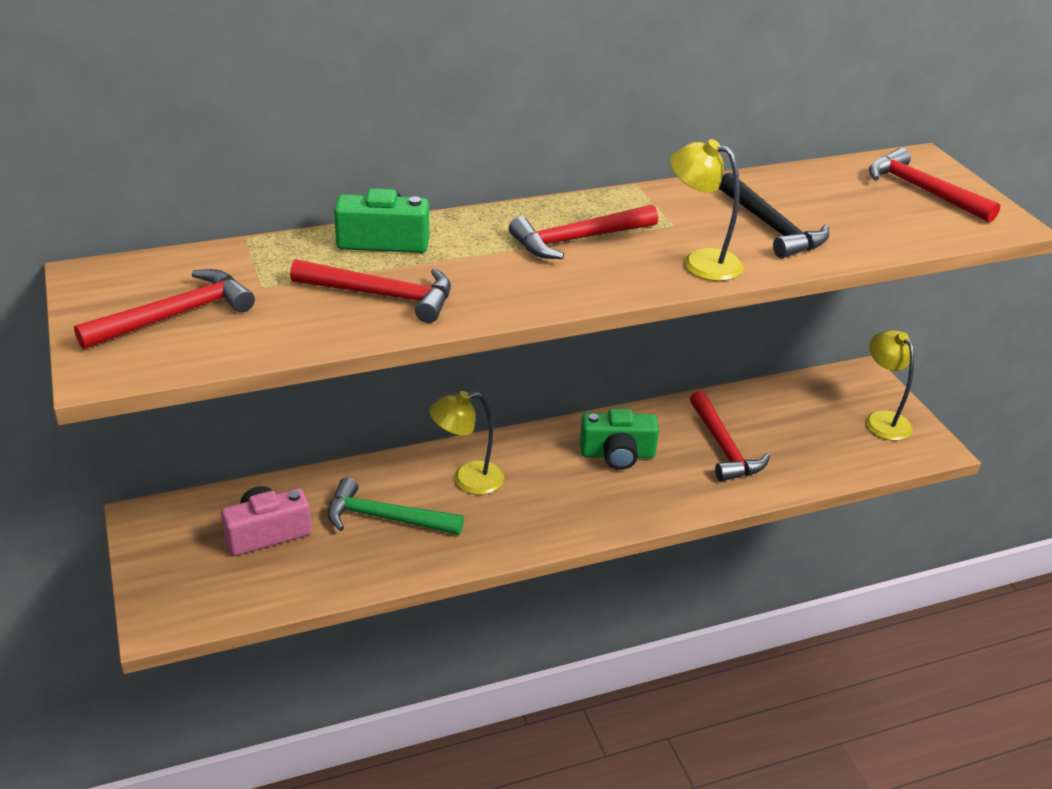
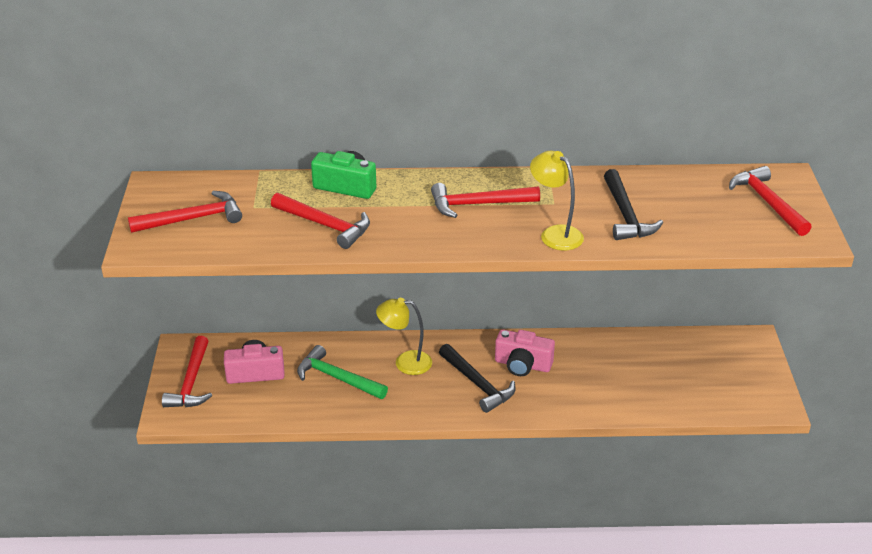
camera: 20 degrees right, 0 degrees up
(574, 490) = (477, 384): none -> black hammer
(617, 454) = (522, 365): green camera -> pink camera
(723, 447) = (607, 374): red hammer -> red hammer (191, 382)
(882, 420) = (747, 377): yellow lamp -> none

